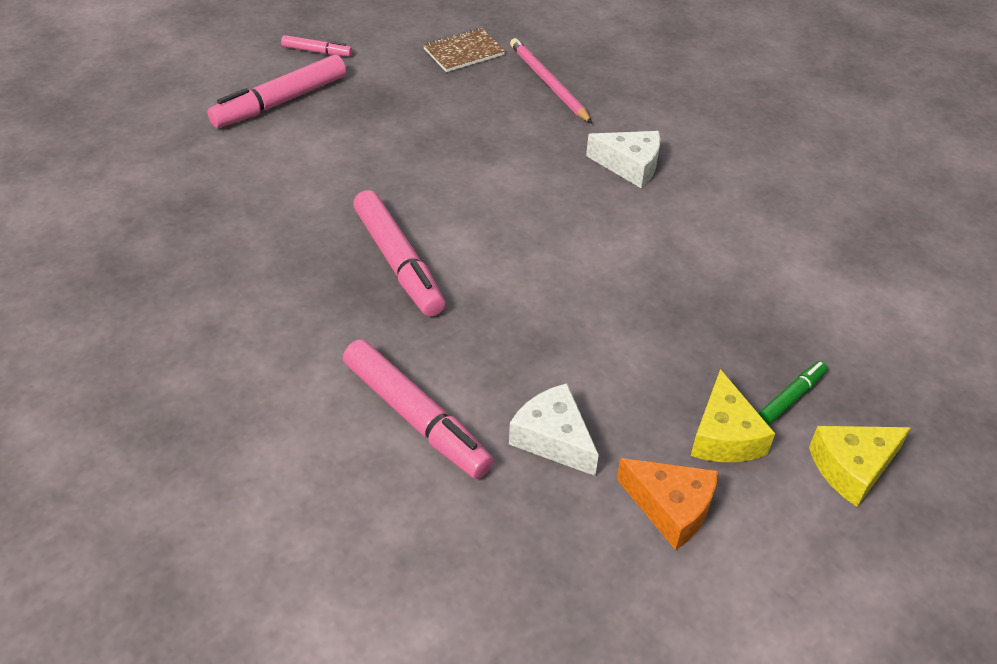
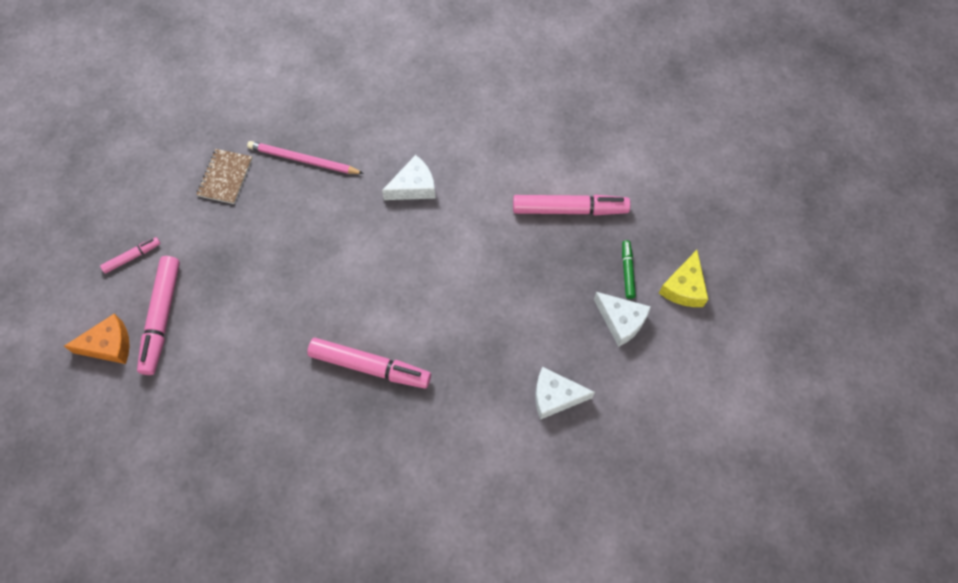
camera: 45 degrees left, 20 degrees up
(416, 418) = (485, 448): pink marker -> pink marker (569, 209)
(670, 508) = (637, 382): orange cheese -> orange cheese (109, 345)
(724, 435) = (621, 321): yellow cheese -> white cheese

